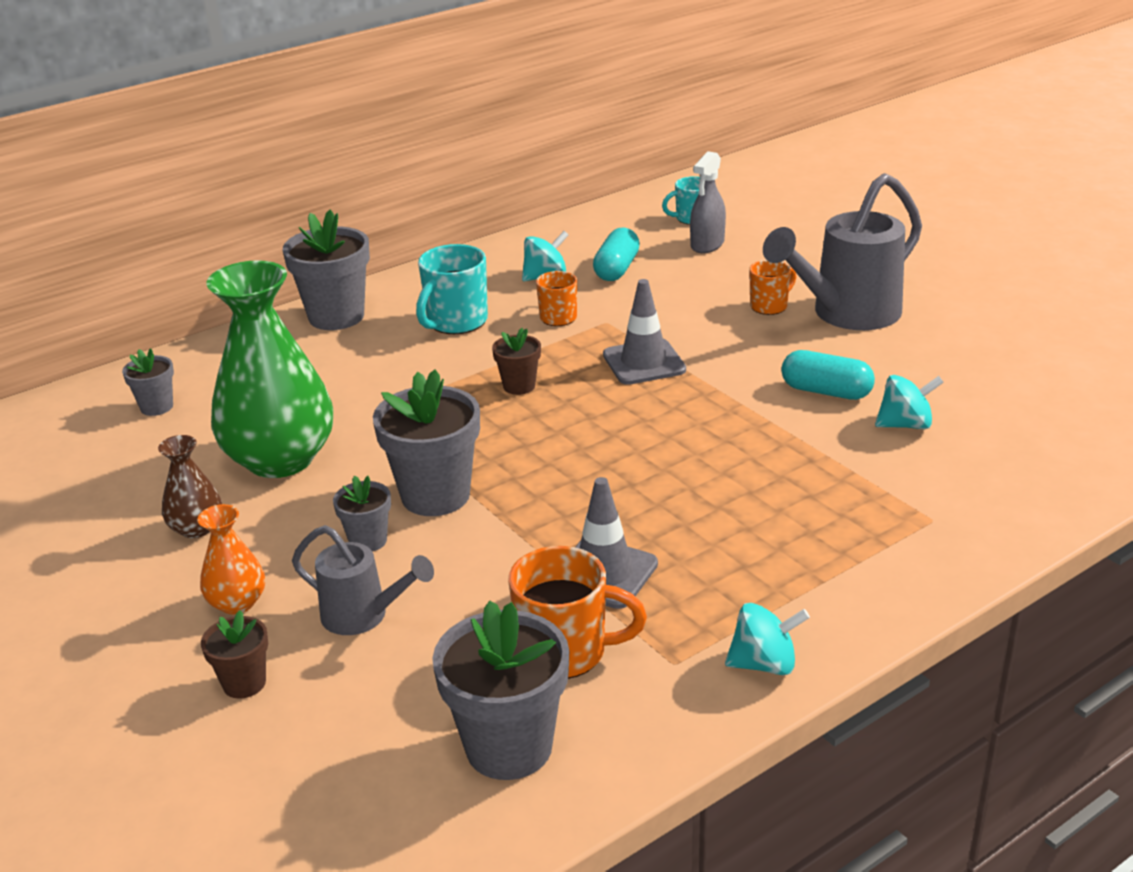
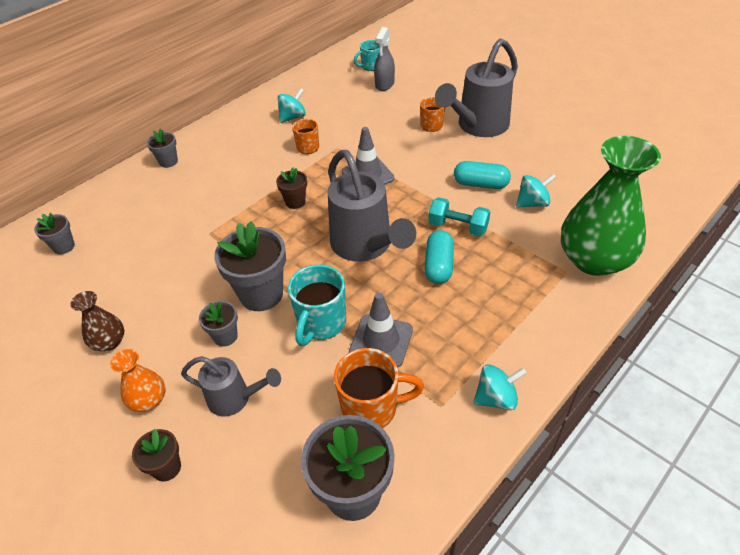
camera: 10 degrees left, 15 degrees up
(280, 459) = (154, 278): green vase -> green vase (594, 260)
(336, 316) = (168, 162): grey flower pot -> grey flower pot, size x0.52
(456, 322) = (245, 158): turquoise mug -> turquoise mug (321, 323)
(614, 452) = (365, 246): none -> grey watering can
(616, 269) = (335, 107): turquoise capsule -> turquoise capsule (438, 265)
(771, 443) = (458, 227): none -> turquoise dumbbell

